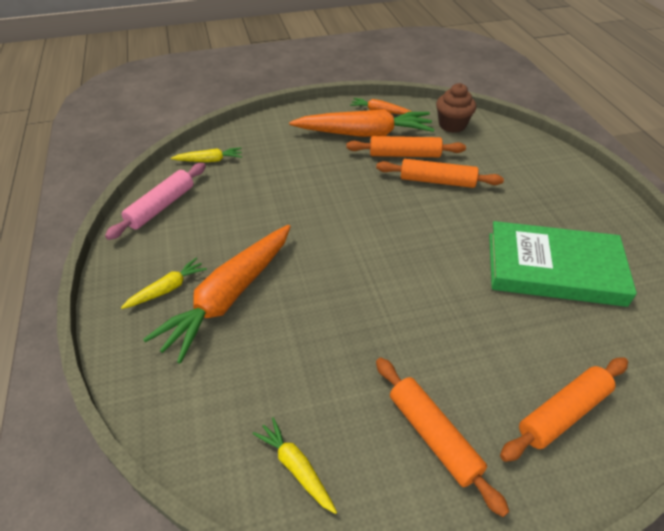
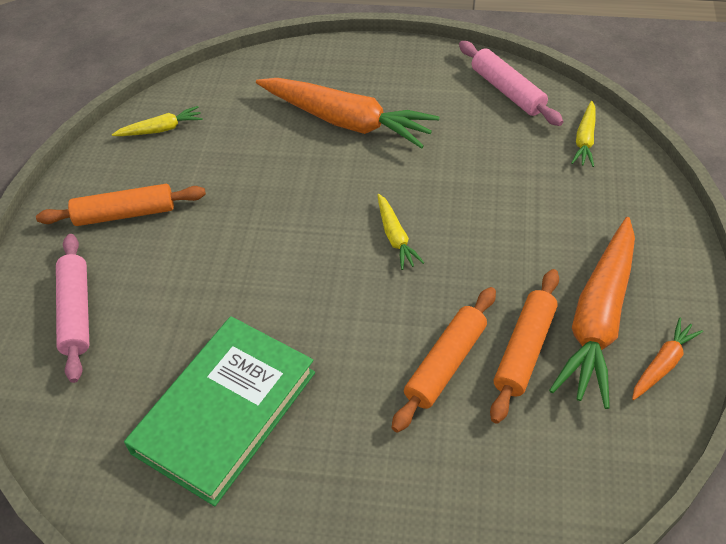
camera: 115 degrees right, 5 degrees up
(167, 289) = (380, 84): yellow carrot -> yellow carrot (395, 237)
(229, 297) = (347, 121): orange carrot -> orange carrot turned 150 degrees clockwise
(452, 125) = (588, 456): brown cupcake -> none
(563, 413) = (76, 312): orange rolling pin -> pink rolling pin

